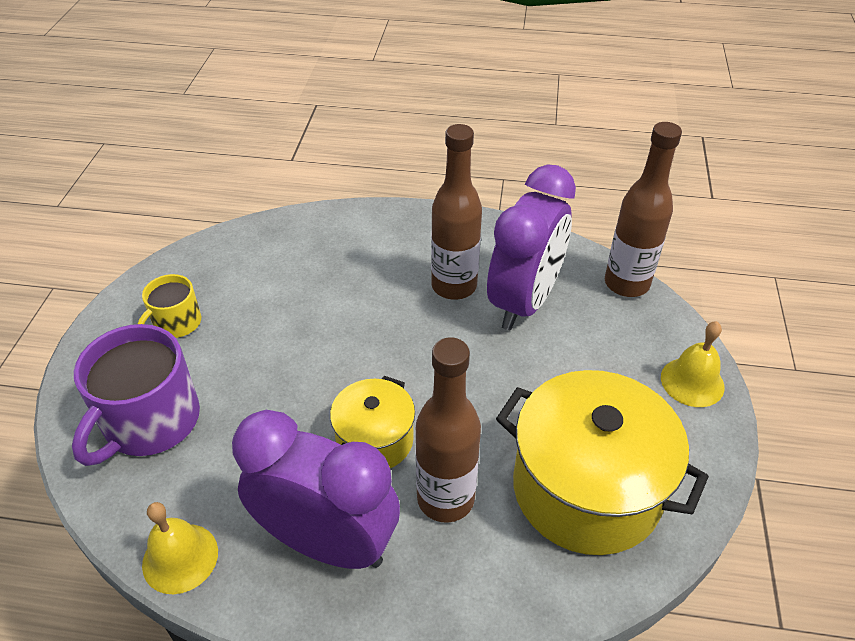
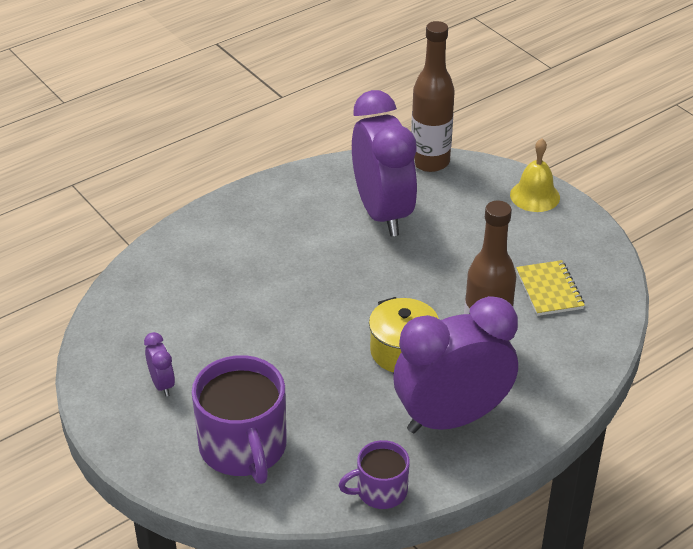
camera: 45 degrees left, 5 degrees down
(176, 323) = (162, 384): yellow mug -> purple clock
(180, 558) = (380, 491): yellow bell -> purple mug
(454, 286) = (324, 232): brown bottle -> none
(586, 489) = (549, 290): yellow pot -> yellow notebook

